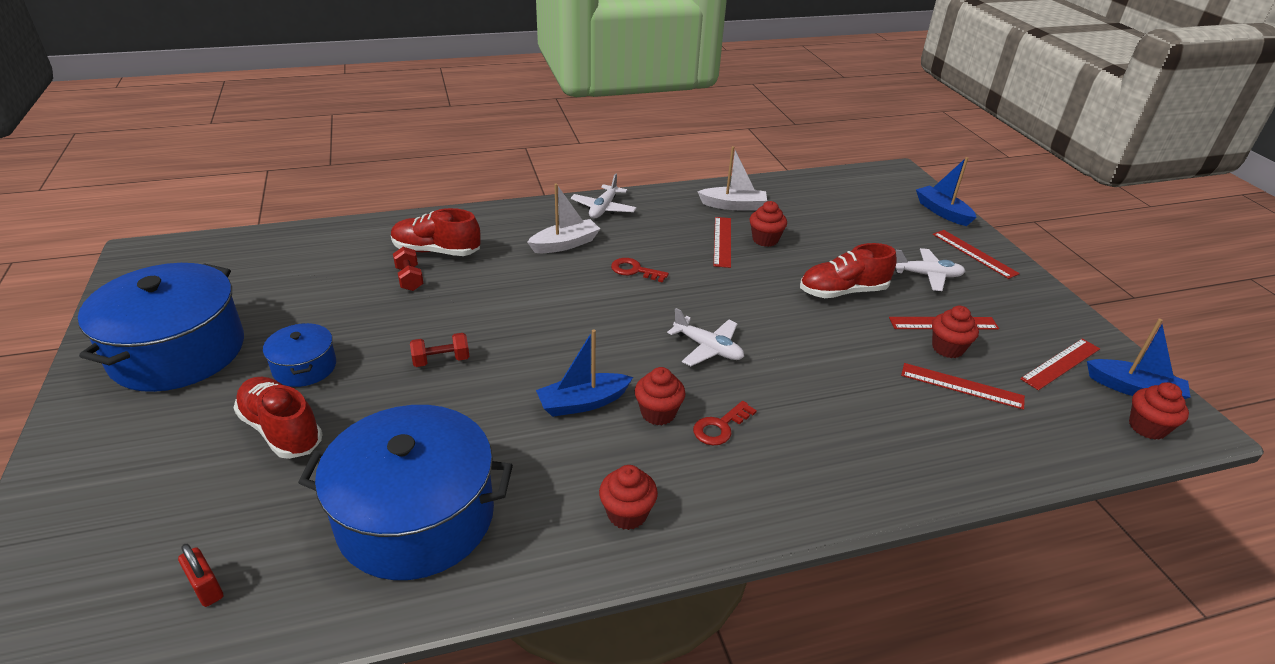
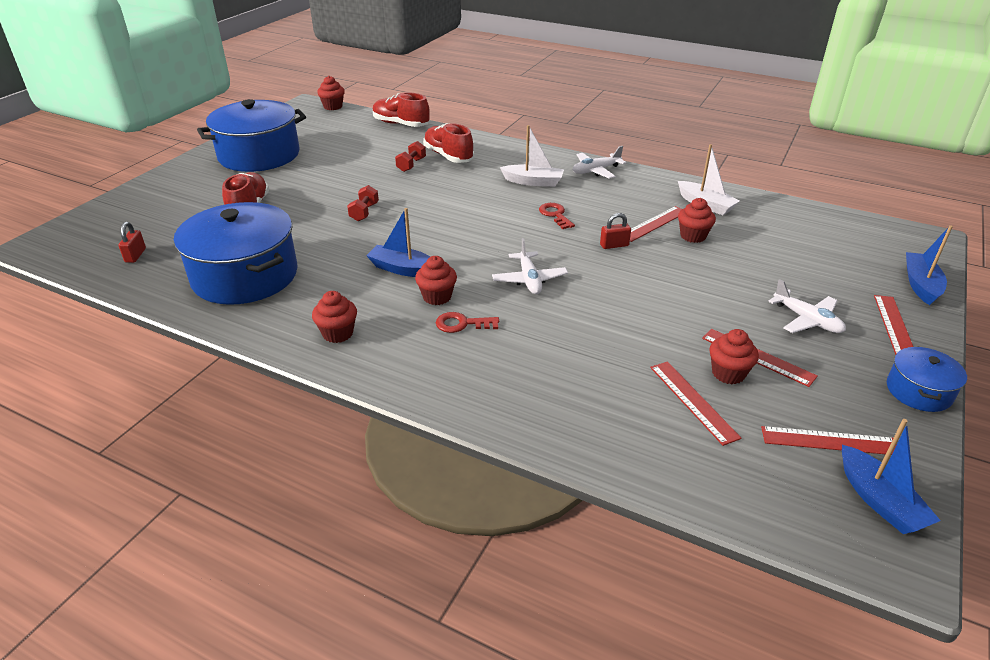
camera: 45 degrees right, 0 degrees up
(304, 367) = (298, 186): blue pot -> blue pot (918, 391)
(441, 360) = (364, 212): red dumbbell -> red dumbbell turned 75 degrees clockwise
(723, 277) = (614, 245): none -> red padlock
(843, 292) = (700, 295): red shoe -> red shoe (401, 124)
(1147, 427) = (834, 530): red cupcake -> red cupcake (333, 106)

